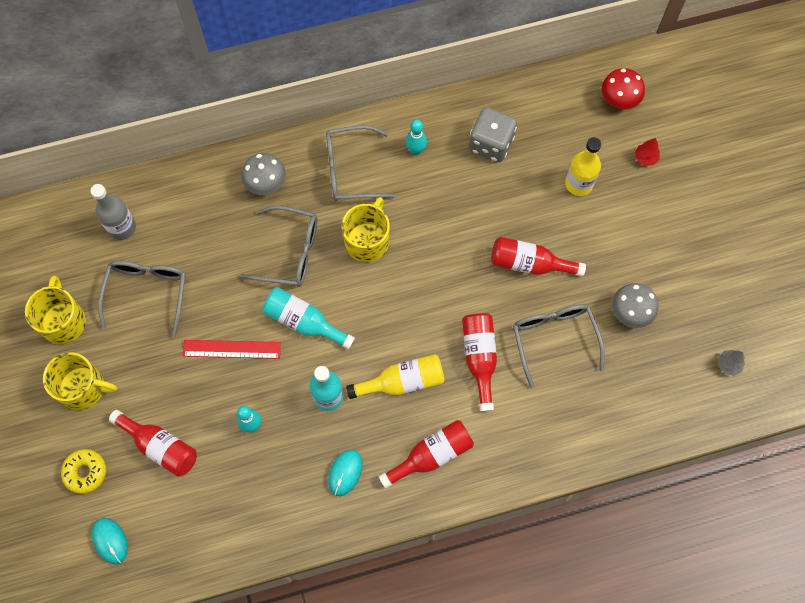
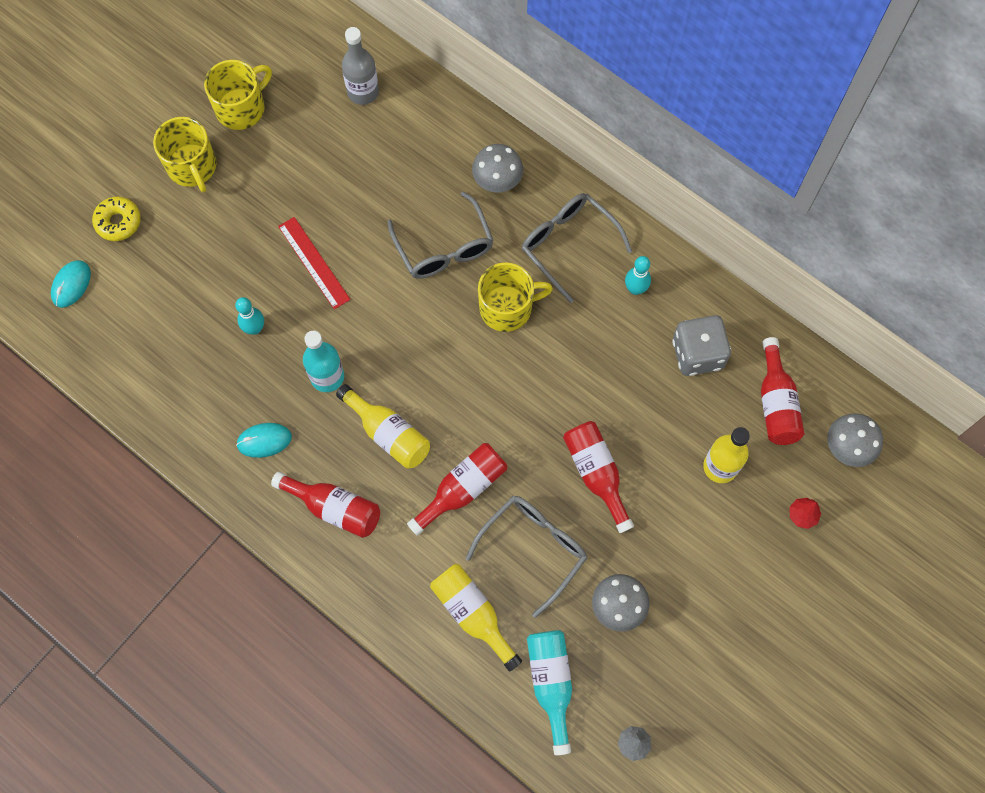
camera: 55 degrees right, 0 degrees up
(147, 293) = (316, 156): grey glasses -> none
(160, 446) = (182, 266): red bottle -> red bottle (775, 403)
(304, 322) = (384, 306): turquoise bottle -> turquoise bottle (551, 684)
(573, 410) = (473, 614): none -> yellow bottle
(619, 99) = (848, 447): red mushroom -> grey mushroom

